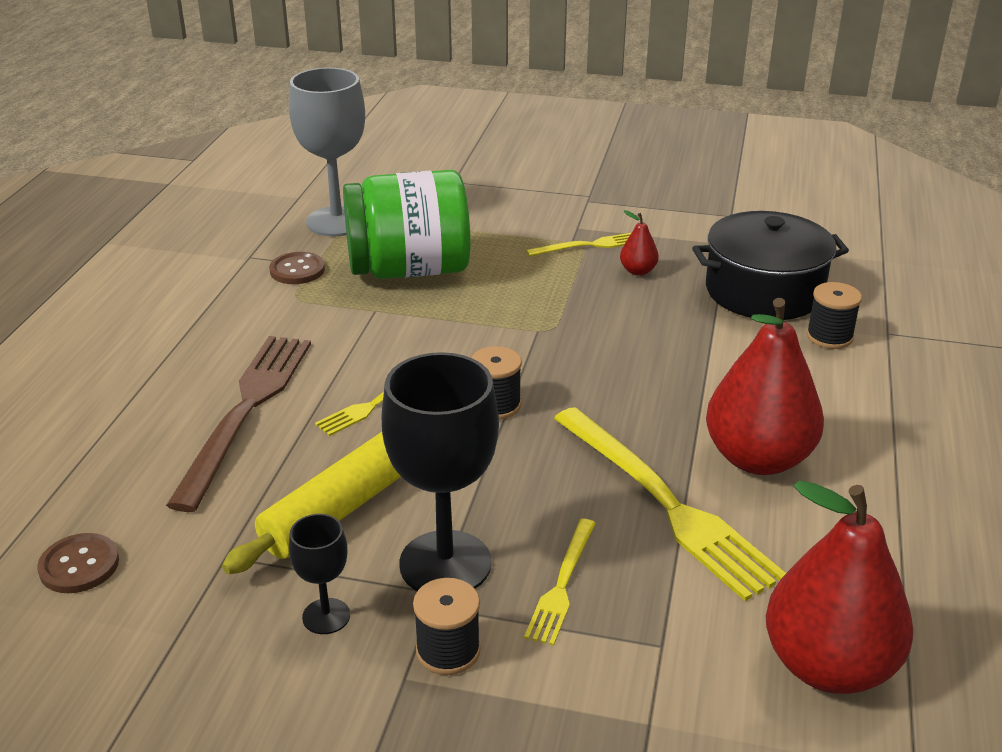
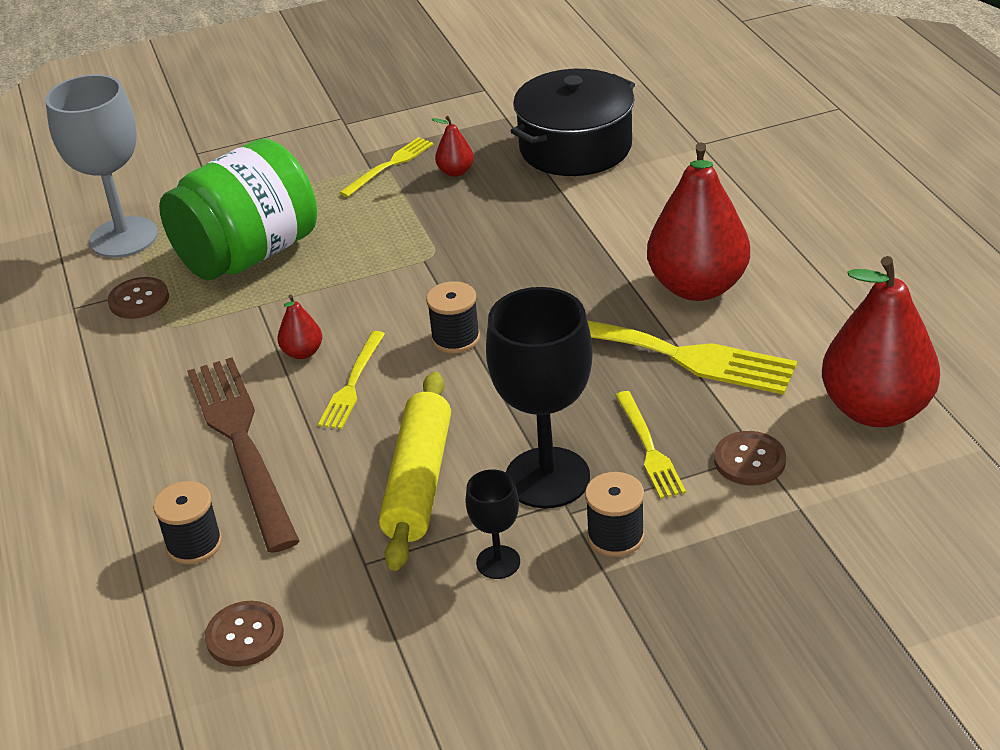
camera: 30 degrees left, 5 degrees up
(366, 361) = (302, 352): none -> red pear
(646, 648) = (749, 460): none -> brown button
(829, 337) = (660, 165): black spool -> black spool (194, 544)

